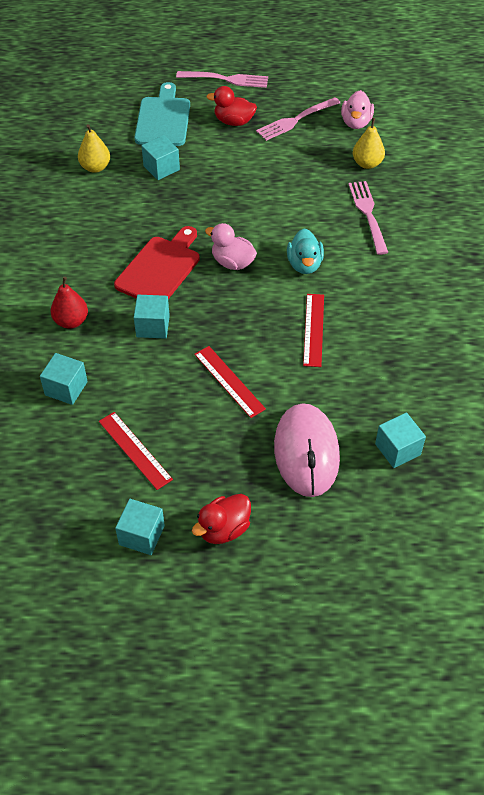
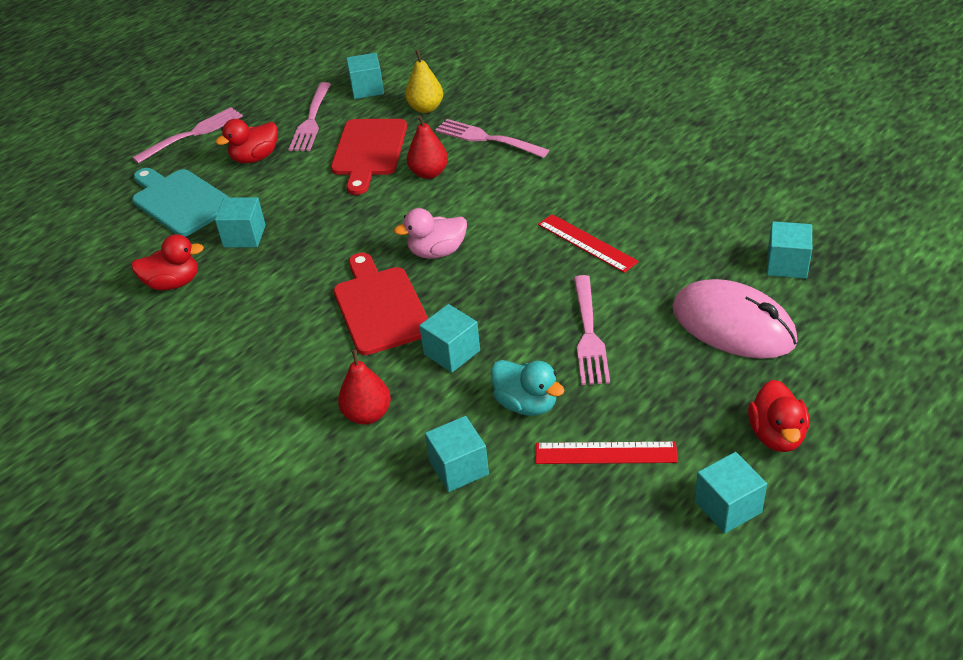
camera: 45 degrees left, 10 degrees down
(95, 167) = (173, 283): yellow pear -> red duck
(229, 381) = (588, 333): red ruler -> pink fork
(294, 167) = (369, 151): none -> red cutting board
(303, 209) = (429, 173): none -> red pear
(304, 264) = (499, 207): turquoise duck -> turquoise duck (526, 404)
(356, 123) = (367, 89): pink duck -> turquoise cube

